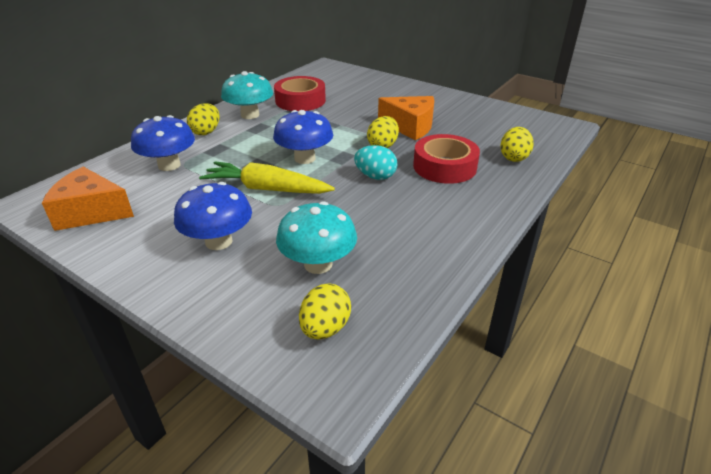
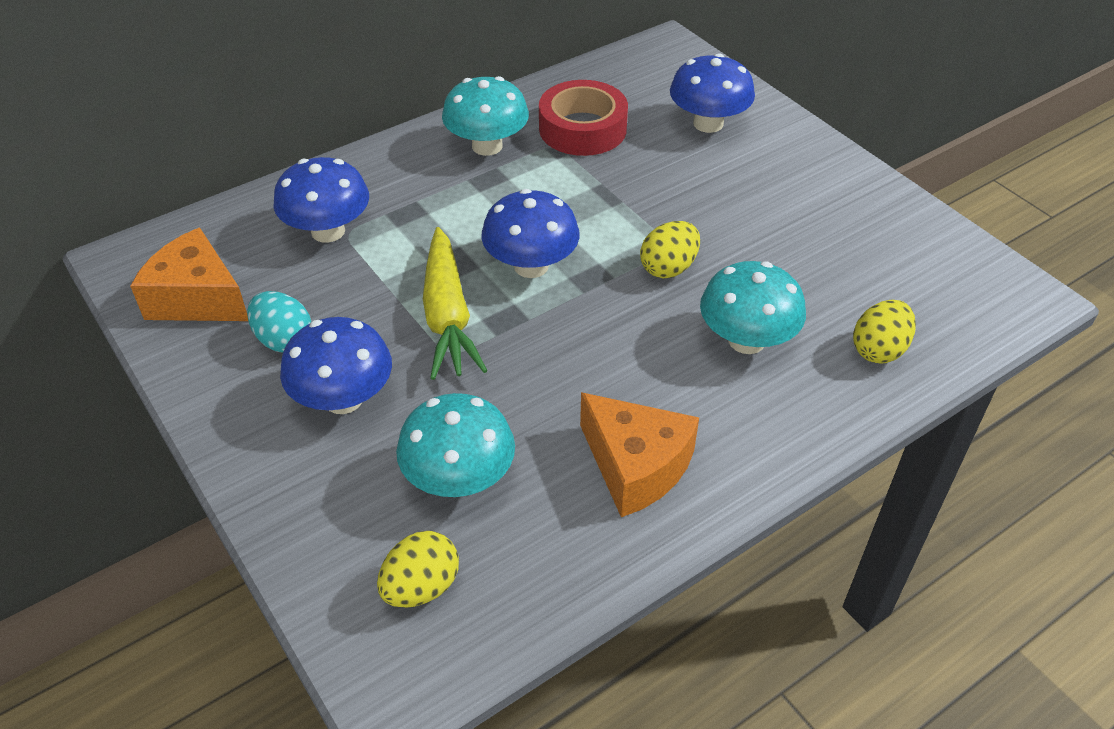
camera: 20 degrees right, 10 degrees up
(206, 132) = (405, 171): yellow egg -> none
(266, 189) = (447, 316): yellow carrot -> yellow carrot turned 135 degrees counterclockwise
(366, 89) = (708, 123): none -> blue mushroom
(375, 176) = (622, 333): turquoise egg -> turquoise egg (284, 340)
(410, 127) = (738, 234): orange cheese -> orange cheese (635, 466)
(444, 167) = (746, 340): red tape -> turquoise mushroom

